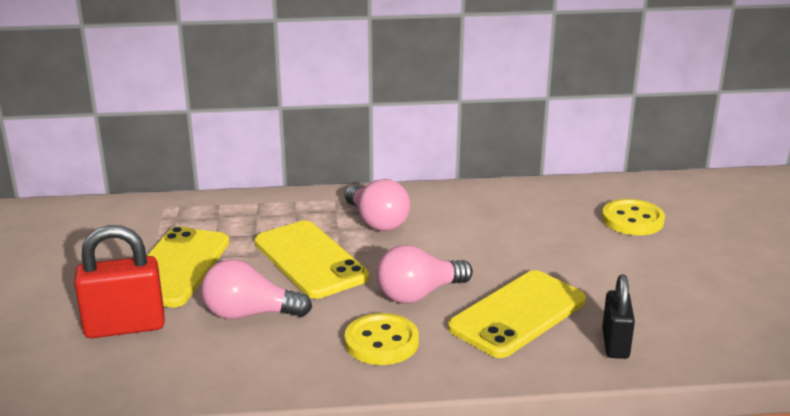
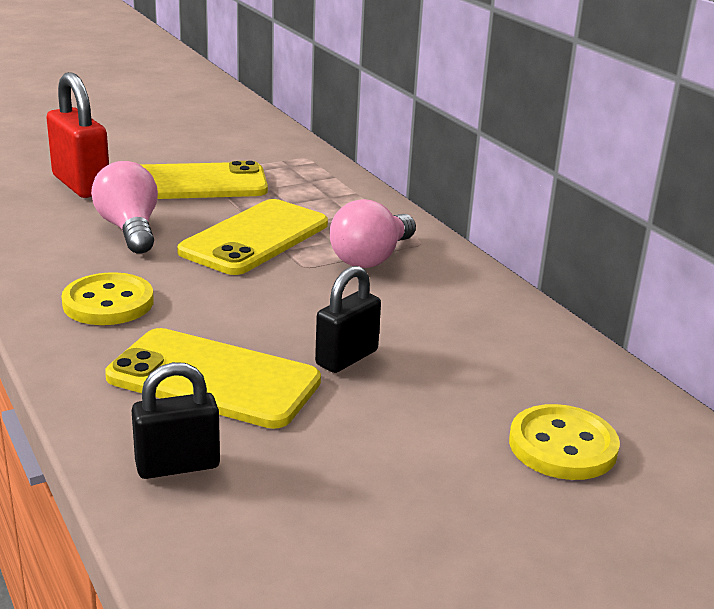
camera: 65 degrees right, 0 degrees up
(419, 294) = (222, 308): pink light bulb -> none
(512, 261) = (346, 358): none -> black padlock

